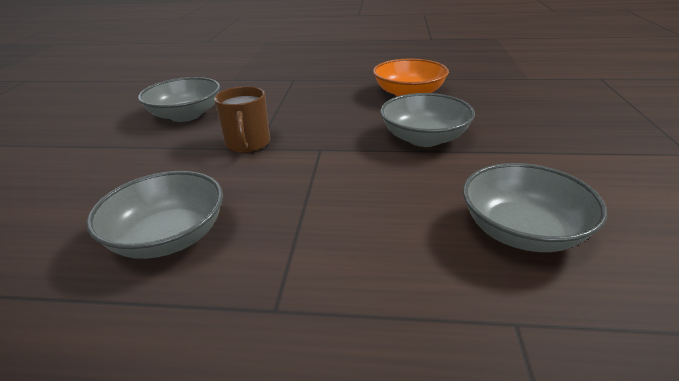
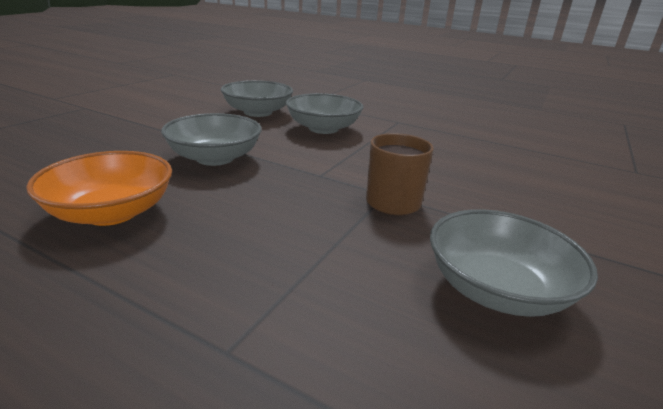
camera: 160 degrees left, 5 degrees down
(168, 237) = (459, 153): grey bowl -> grey bowl (323, 128)

